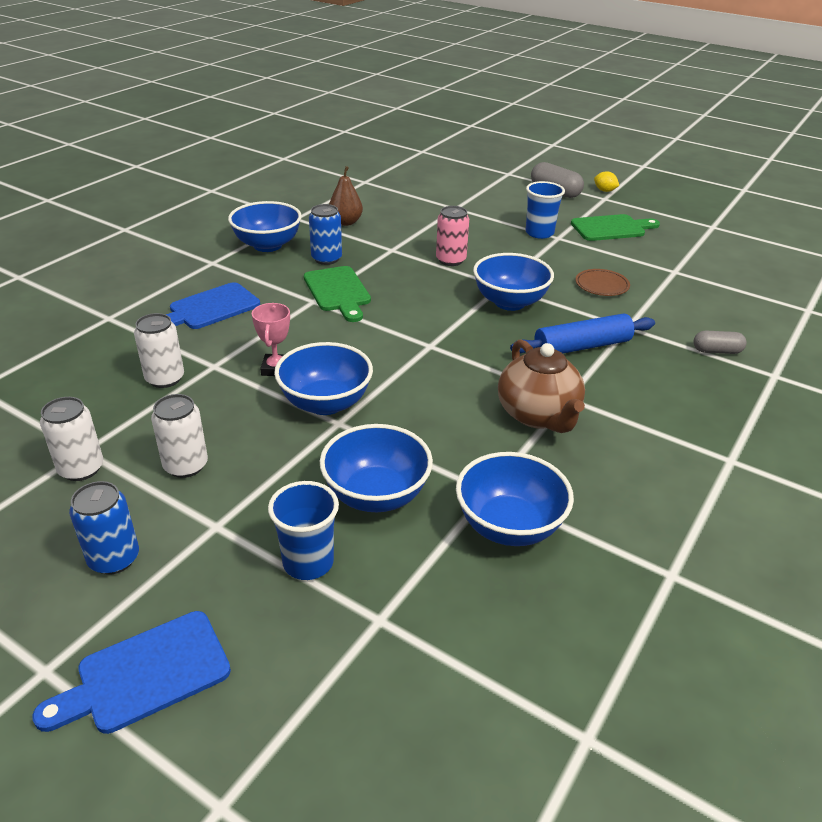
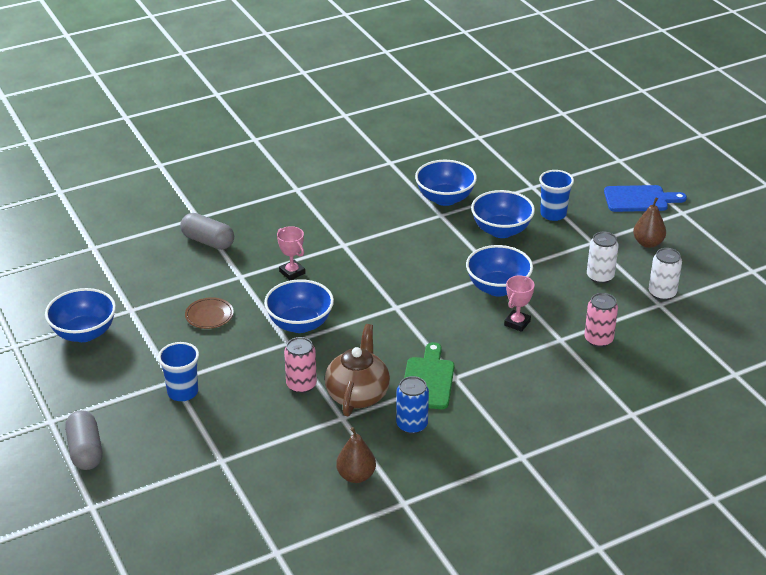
camera: 150 degrees left, 0 degrees up
(114, 559) = (648, 243): blue can -> brown pear
(165, 378) = (598, 339): white can -> pink can
(210, 308) = (544, 397): blue cutting board -> none
(267, 245) = (457, 465): blue bowl -> blue bowl (84, 333)
(538, 415) = (373, 241): brown teapot -> brown teapot (358, 395)
(582, 346) = (292, 272): blue rolling pin -> pink trophy
(604, 191) = (32, 433): yellow lemon -> none
(611, 228) = (108, 375): green cutting board -> none
(716, 351) = (208, 241): grey capsule -> grey capsule, size x1.59

